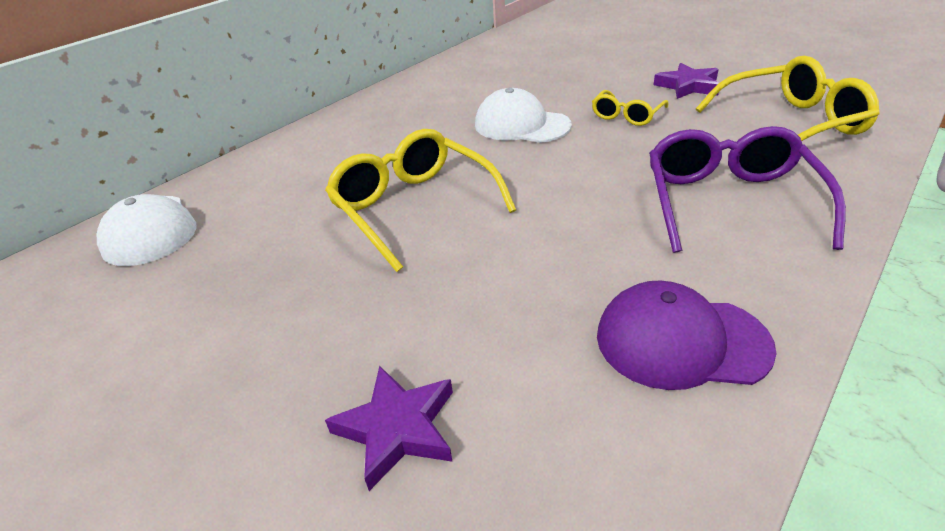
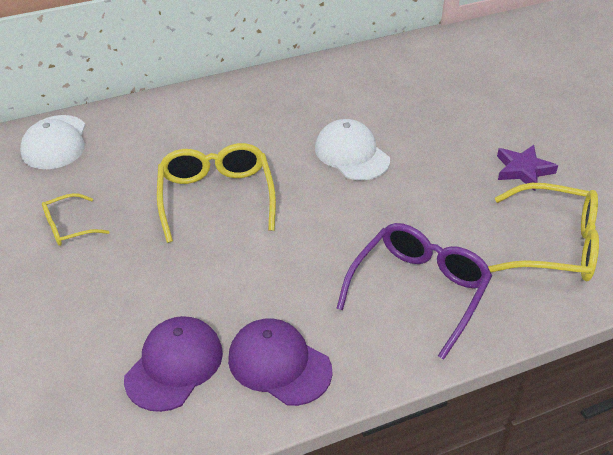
camera: 25 degrees right, 5 degrees up
(397, 428) = (98, 335): purple star -> none
(549, 412) = (174, 365): none -> purple cap
(626, 116) = (438, 180): yellow glasses -> yellow glasses (68, 227)

